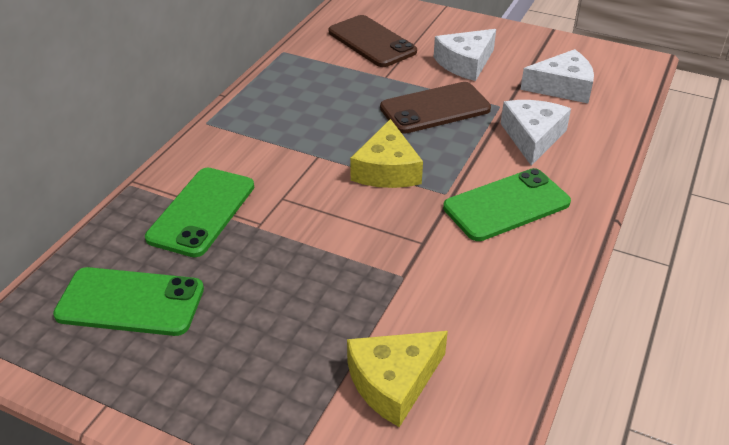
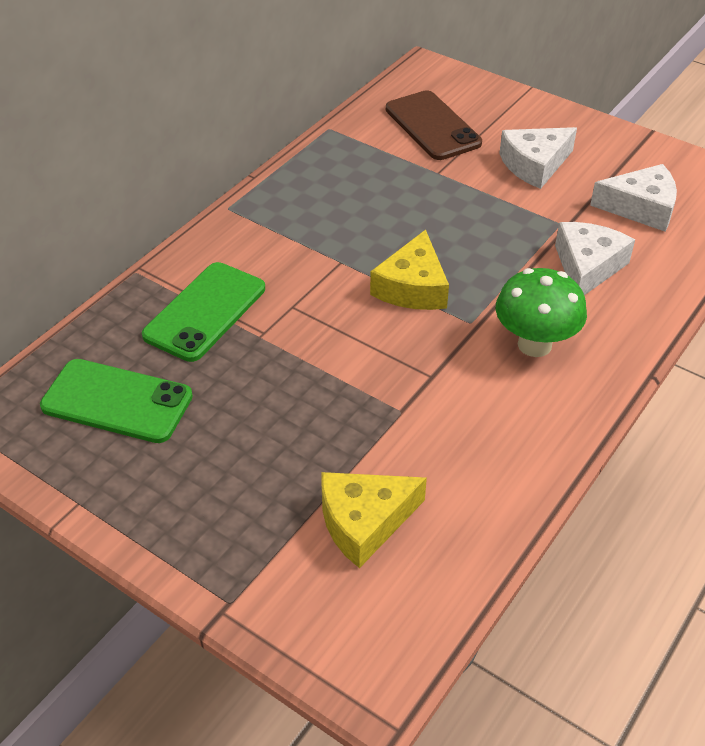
camera: 10 degrees right, 5 degrees up
(435, 109) = (485, 219): brown phone -> none
(506, 205) = (534, 344): green phone -> green mushroom

